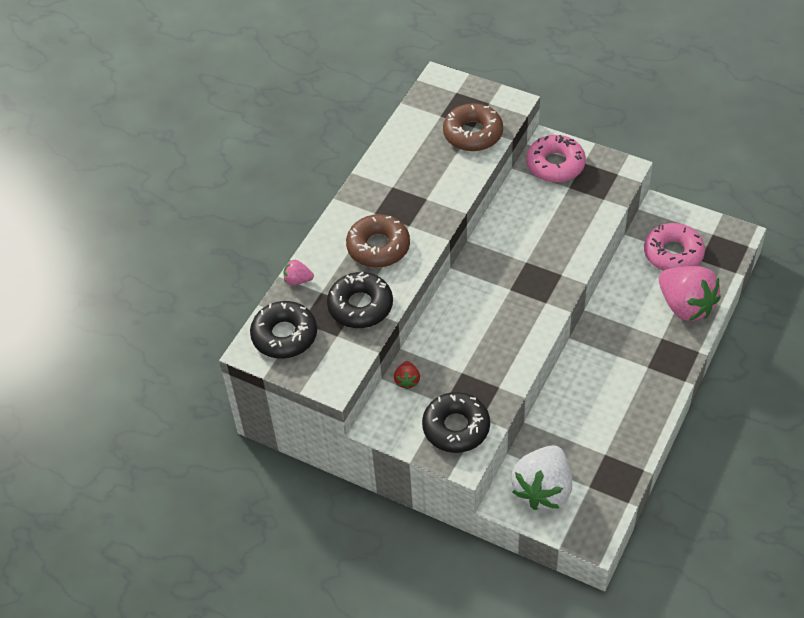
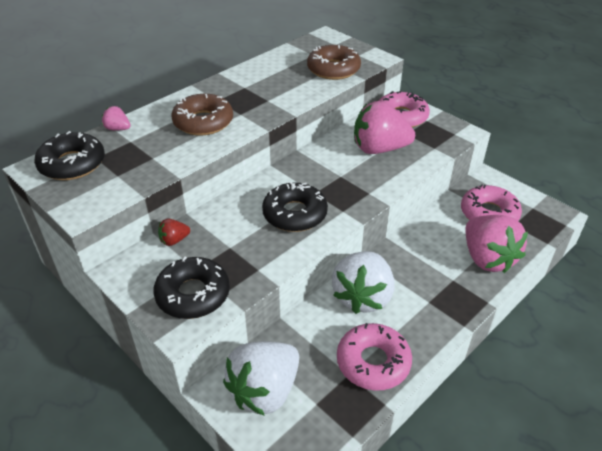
camera: 15 degrees right, 10 degrees down
(360, 306) = (155, 158): black donut -> black donut (295, 214)
(407, 380) = (174, 240): red strawberry -> red strawberry turned 45 degrees clockwise
(550, 216) = (379, 149): none -> pink strawberry
(588, 379) = (362, 297): none -> white strawberry
(621, 437) = (373, 362): none -> pink donut

